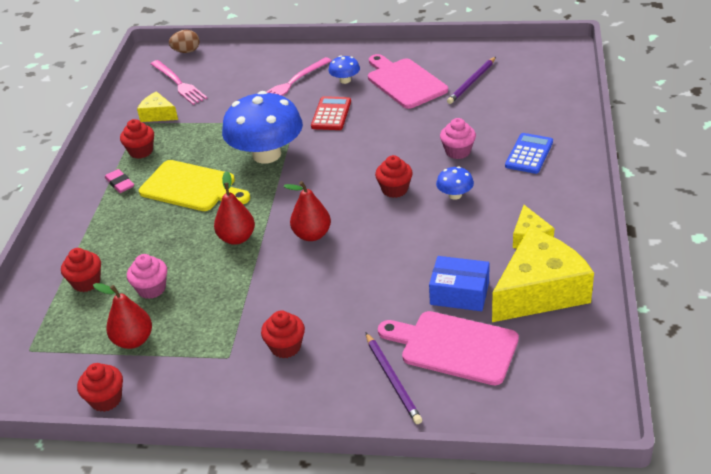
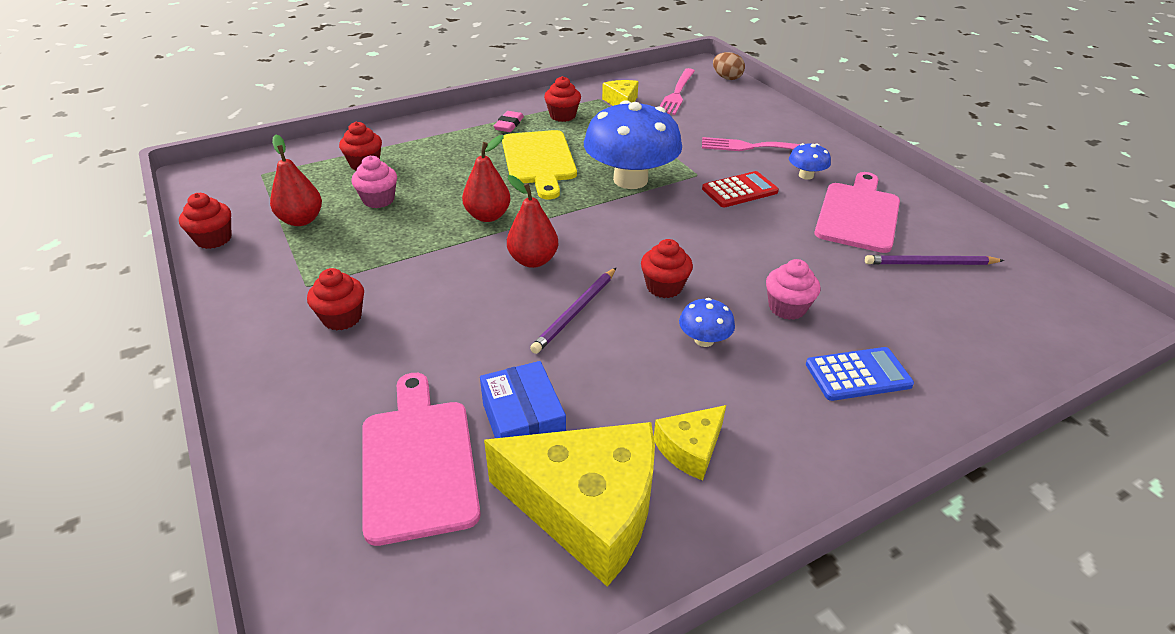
camera: 50 degrees right, 0 degrees up
(392, 379) = (329, 428): purple pencil -> purple pencil (576, 312)

